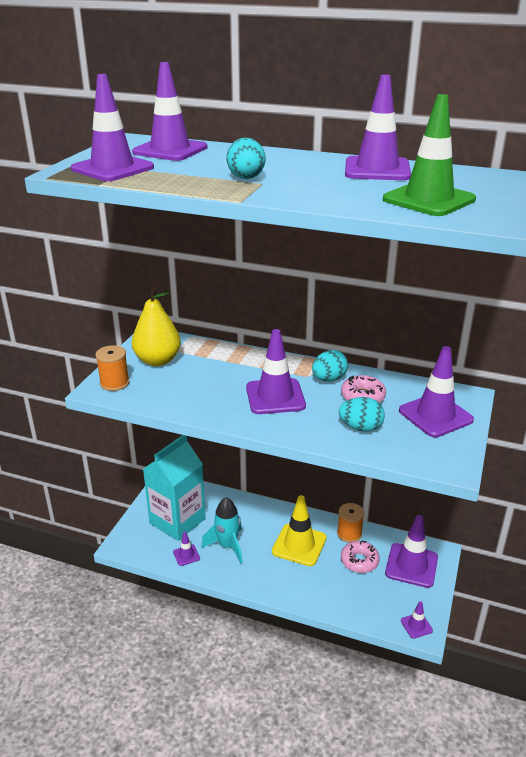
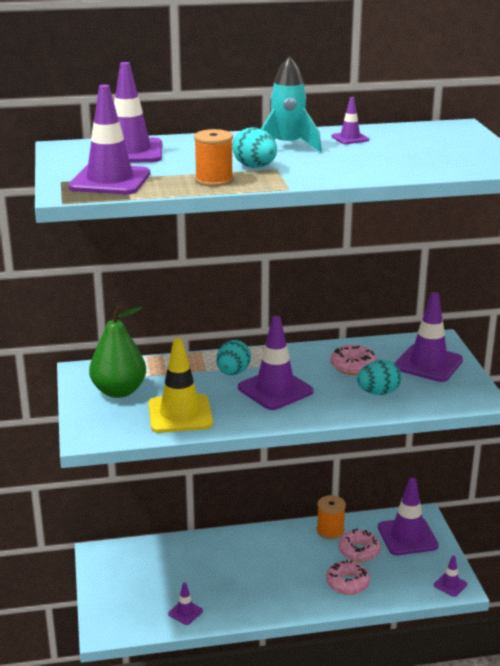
camera: 30 degrees left, 5 degrees down
(114, 383) = (99, 425): orange spool -> orange spool (214, 180)
(158, 360) = (119, 391): yellow pear -> green pear
(177, 521) = (146, 584): turquoise carton -> none
(227, 546) = (221, 587): turquoise rocket -> turquoise rocket (287, 146)
(299, 545) = (291, 558): yellow traffic cone -> yellow traffic cone (180, 414)
(328, 585) = (347, 583): none -> pink donut
(329, 379) = (307, 360): turquoise egg -> turquoise egg (233, 373)
(377, 169) = (350, 138): purple traffic cone -> purple traffic cone, size x0.49
(428, 200) = (432, 158): green traffic cone -> none

